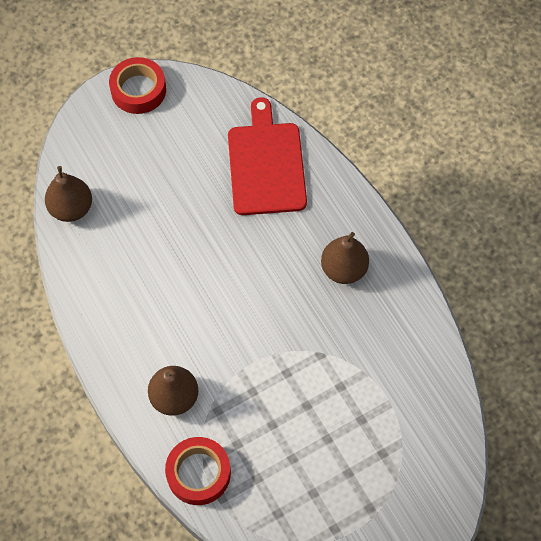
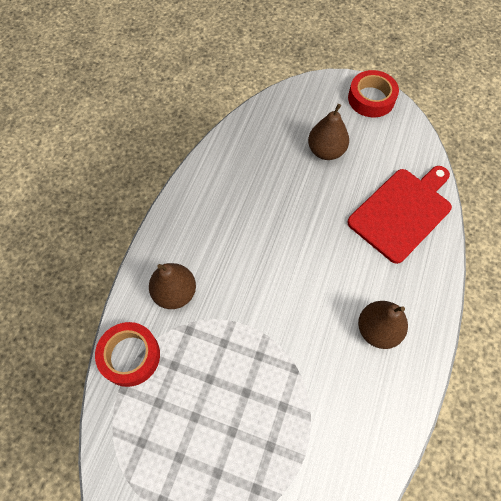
camera: 50 degrees right, 0 degrees up
(71, 208) = (253, 127): brown pear -> brown pear (326, 151)

